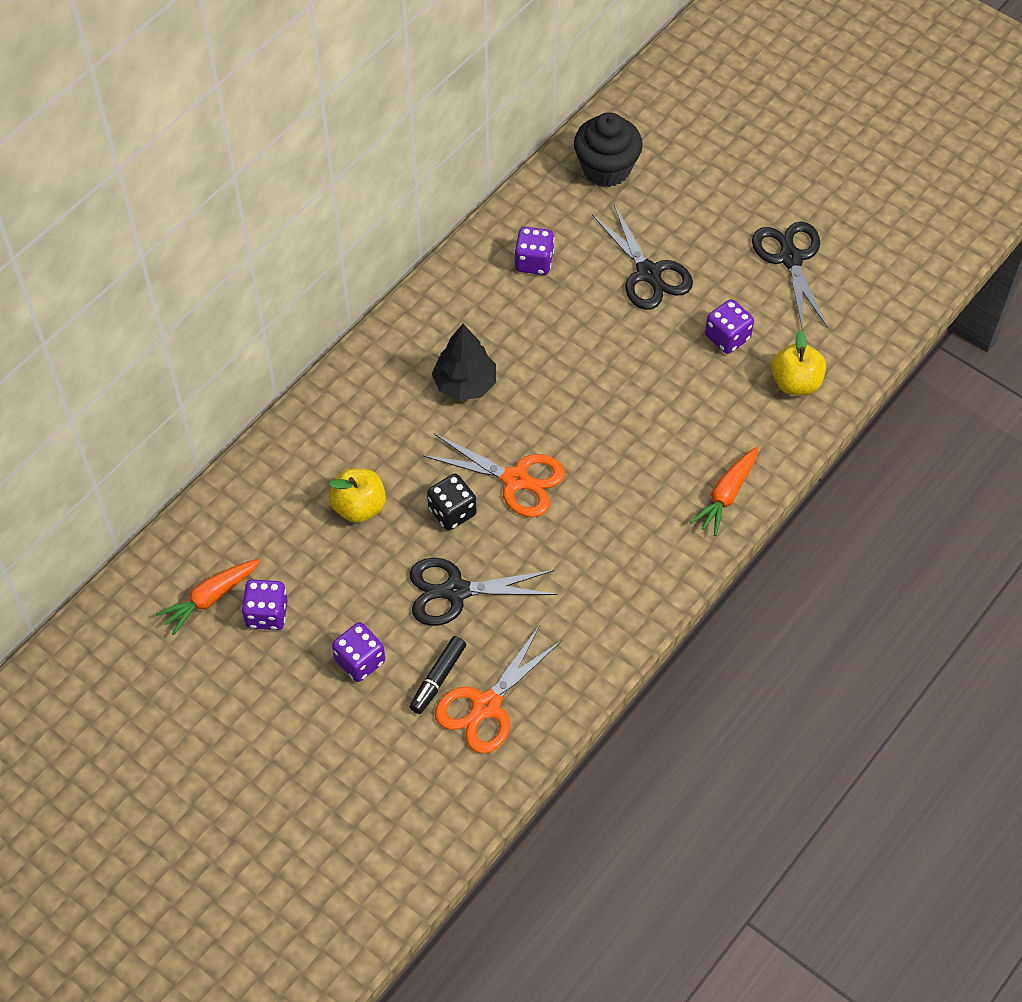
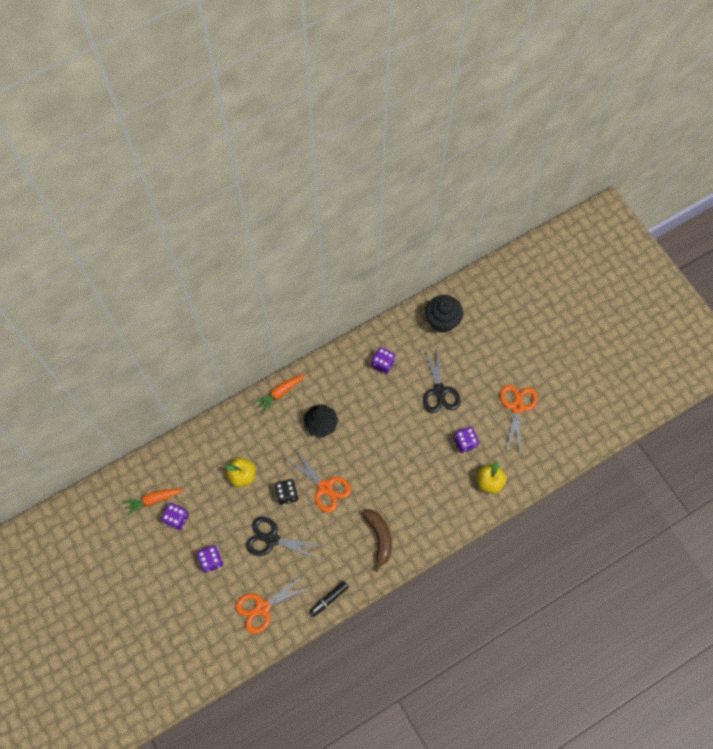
camera: 20 degrees right, 10 degrees up
(438, 678) = (245, 584): black marker -> black marker (329, 599)
(646, 527) = (379, 537): none -> brown banana
(726, 495) = (427, 534): orange carrot -> orange carrot (280, 393)
(790, 258) = (517, 407): black scissors -> orange scissors

